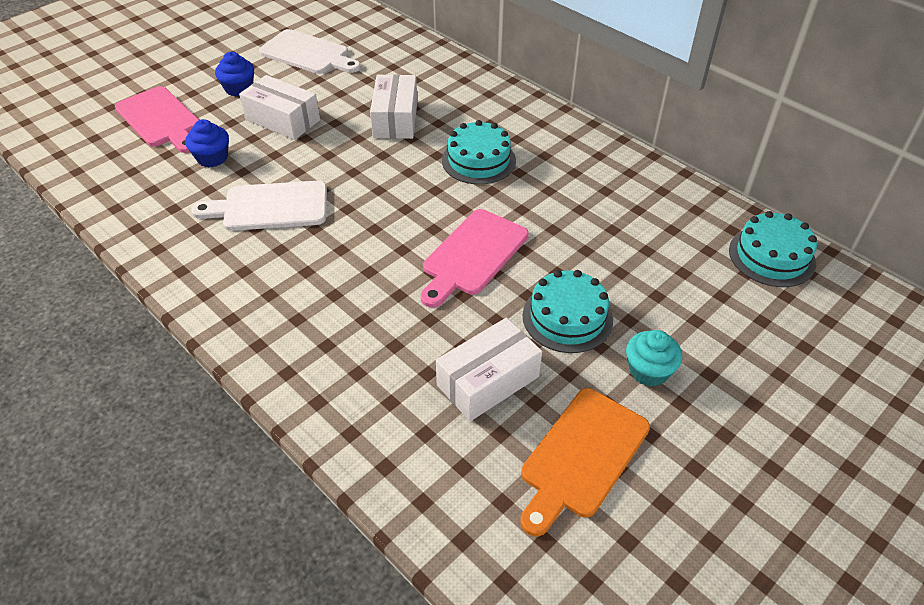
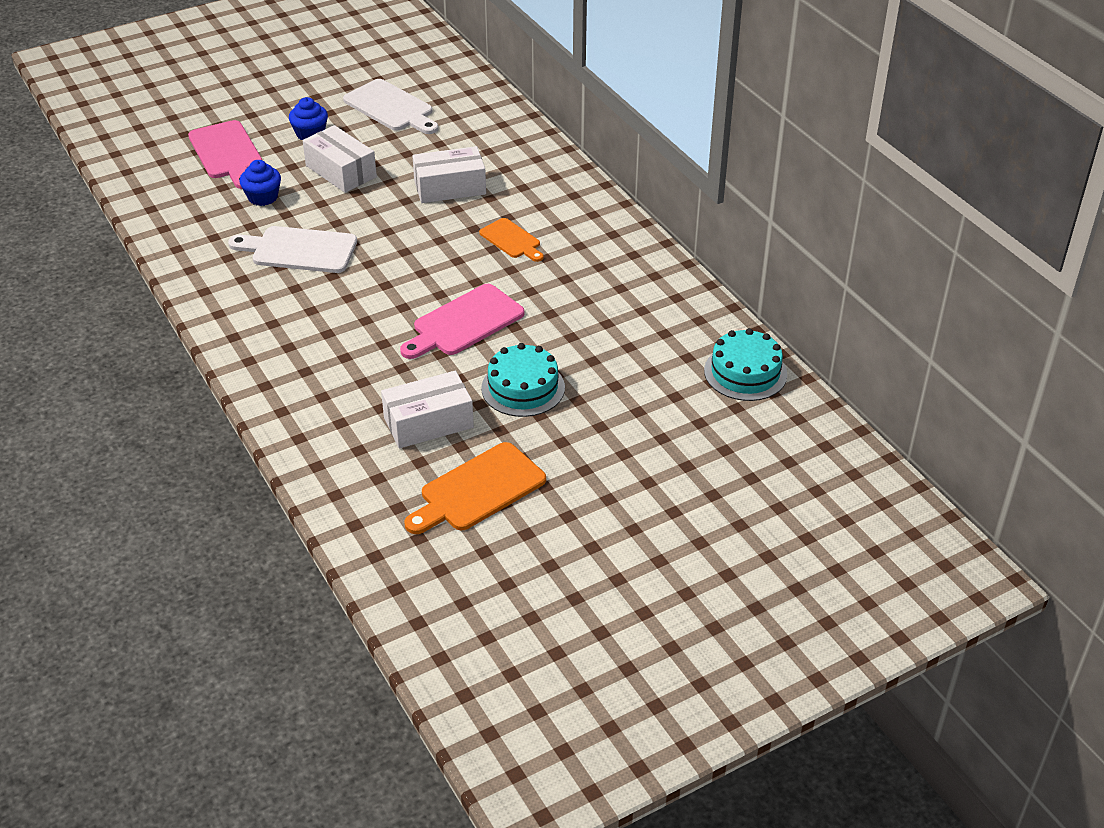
camera: 15 degrees right, 5 degrees down
(395, 119) = (450, 187): white box -> white box turned 60 degrees clockwise
(478, 160) = (512, 240): turquoise cake -> orange cutting board
(648, 371) = (571, 441): turquoise cupcake -> none

